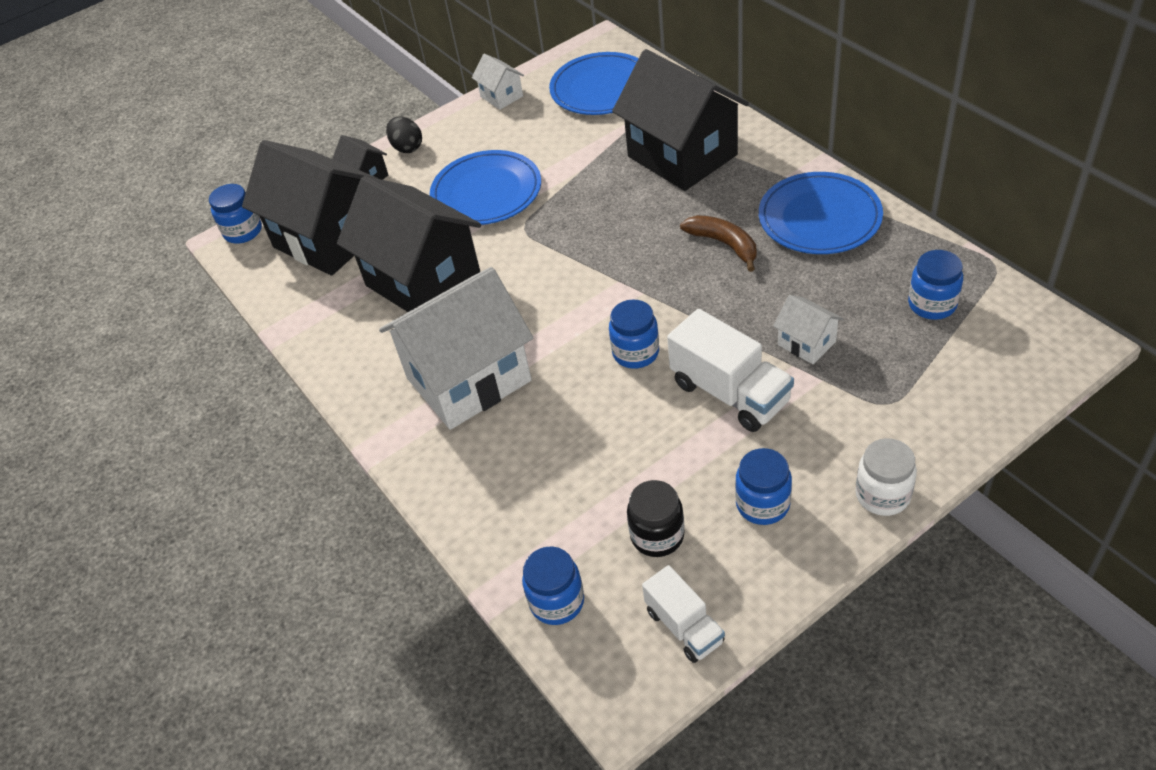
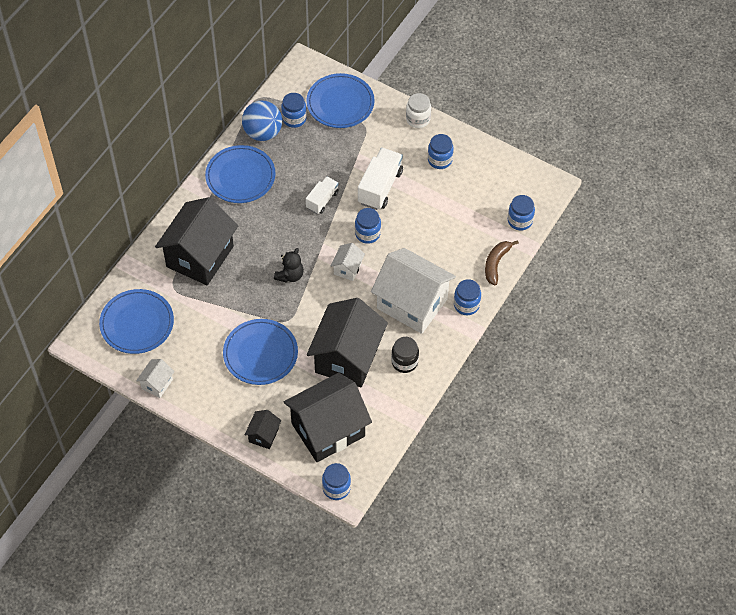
camera: 120 degrees left, 10 degrees up
(328, 239) = (328, 430): black house -> black house turned 45 degrees clockwise
(407, 147) = (226, 422): black egg -> none
(423, 454) = (466, 305): none -> blue jar
(600, 243) = (290, 275): none -> black teddy bear
(657, 535) = (472, 194): black jar -> black jar (404, 362)
(684, 626) = (511, 173): white truck -> white truck (322, 200)
(724, 244) = (274, 215): brown banana -> brown banana (496, 263)
(806, 343) = (337, 163): white house -> white house (347, 268)
(908, 258) = (263, 133): none -> blue ball
(956, 378) = (340, 103): none -> blue plate

